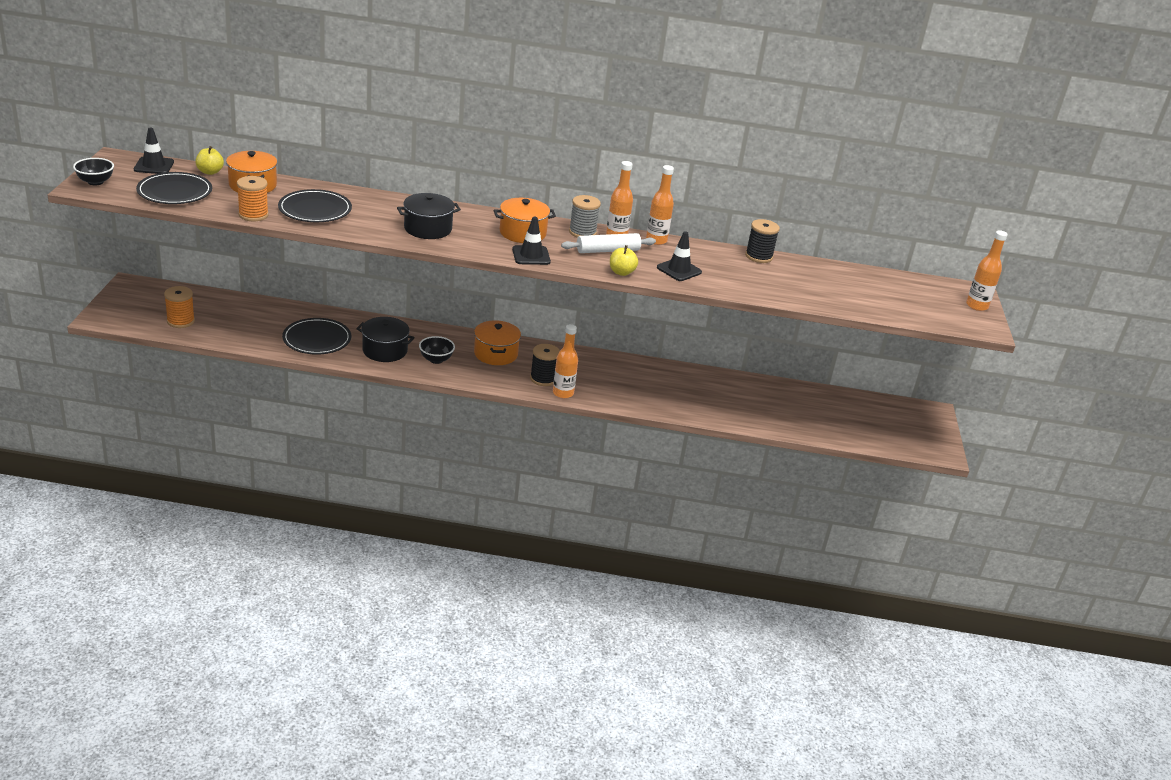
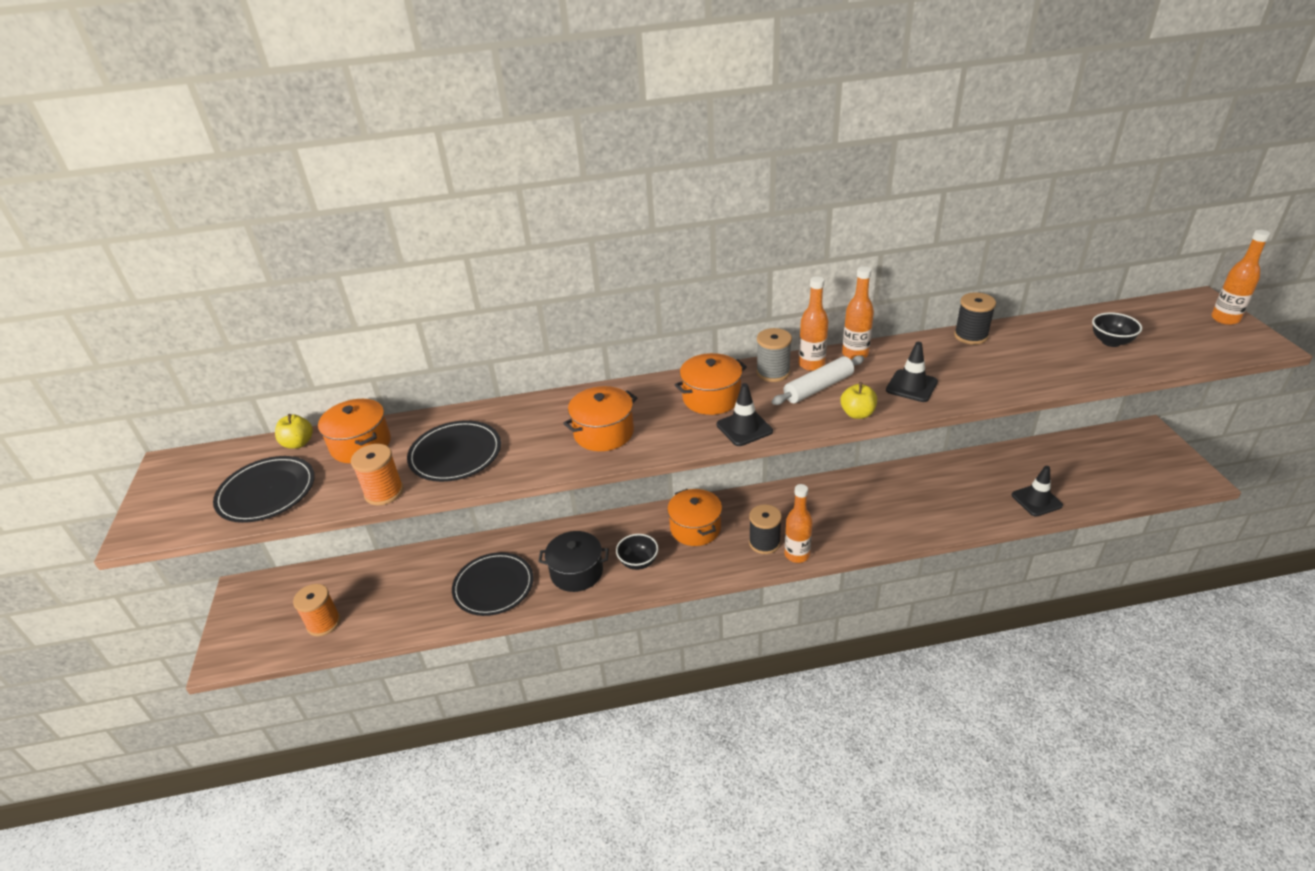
camera: 10 degrees left, 5 degrees up
(95, 182) = (154, 515): black bowl -> black bowl (1111, 342)
(154, 166) = (223, 460): black traffic cone -> black traffic cone (1036, 500)
(428, 229) = (603, 433): black pot -> orange pot

